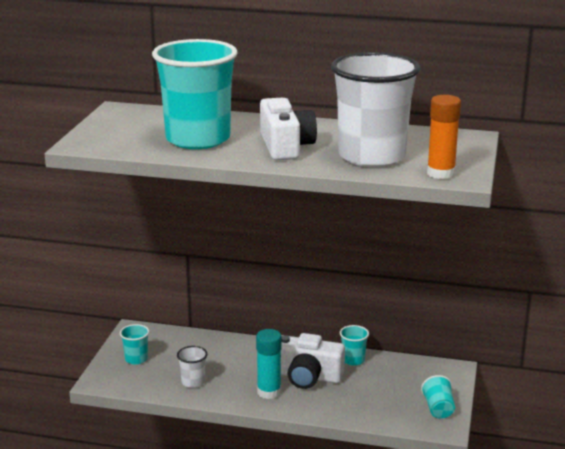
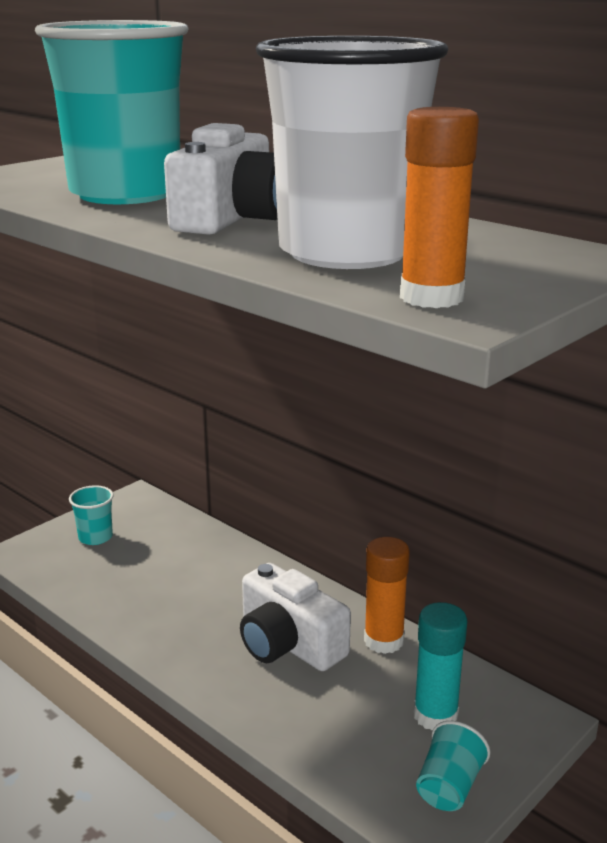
camera: 30 degrees right, 0 degrees up
(193, 382) = (126, 594): white cup -> none
(269, 392) = (209, 647): turquoise glue stick -> turquoise glue stick (435, 715)
(353, 360) = (383, 641): turquoise cup -> orange glue stick

